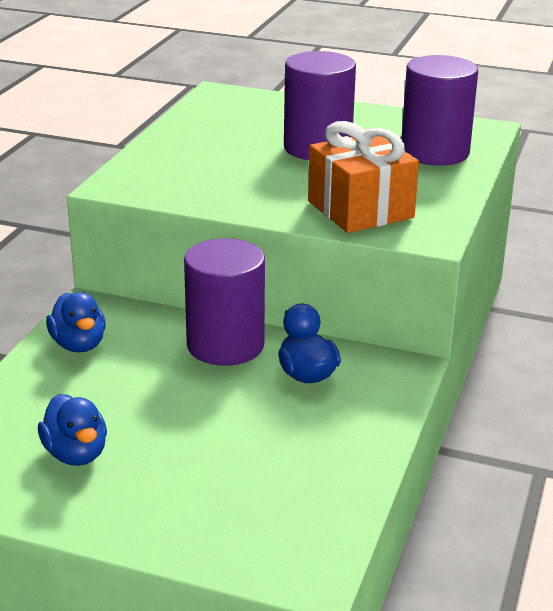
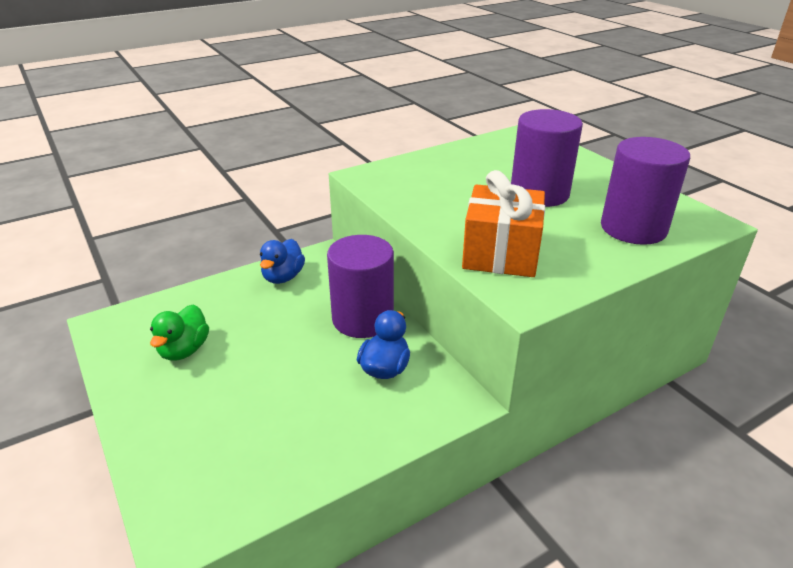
camera: 40 degrees right, 5 degrees up
(76, 454) = (184, 350): blue duck -> green duck

